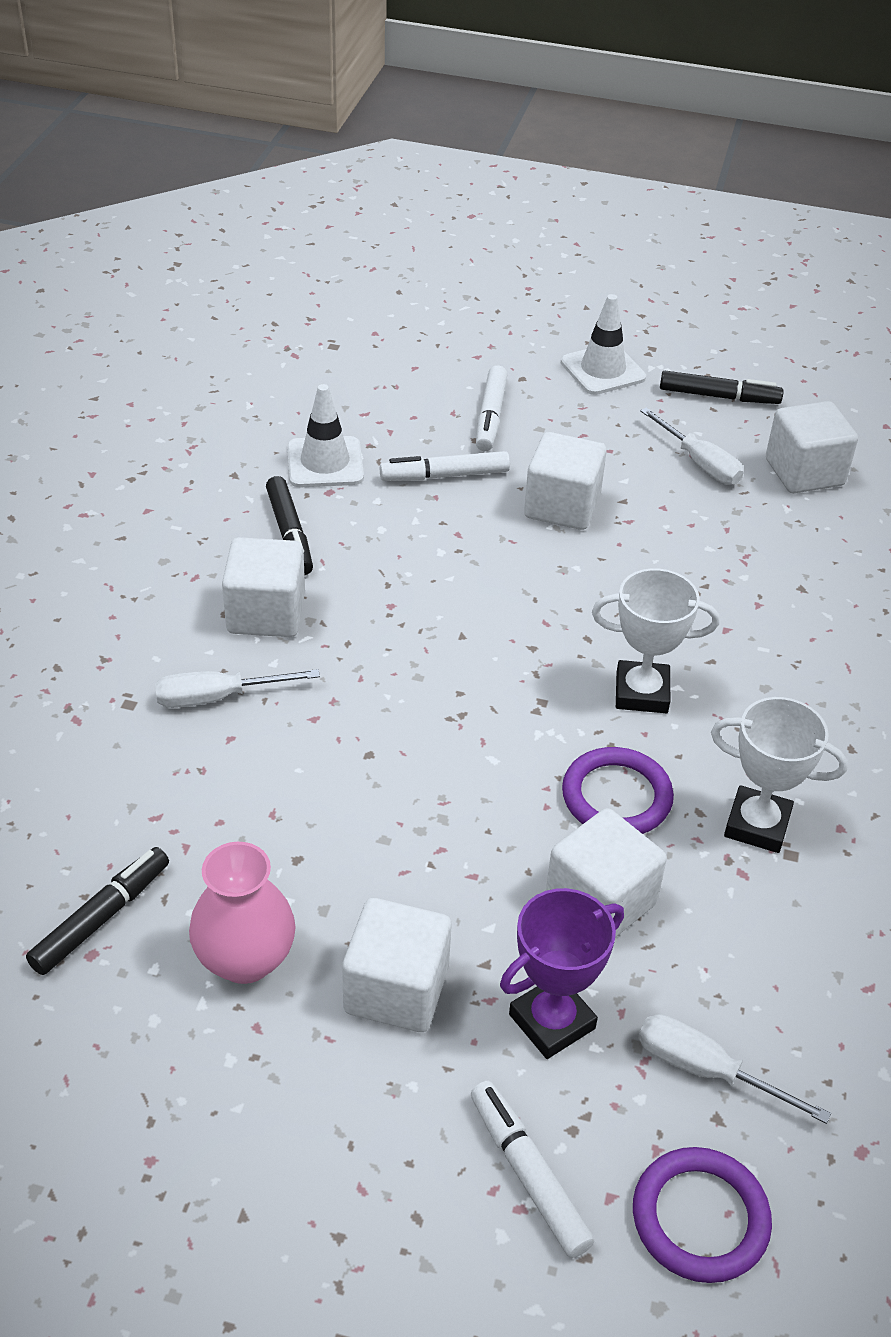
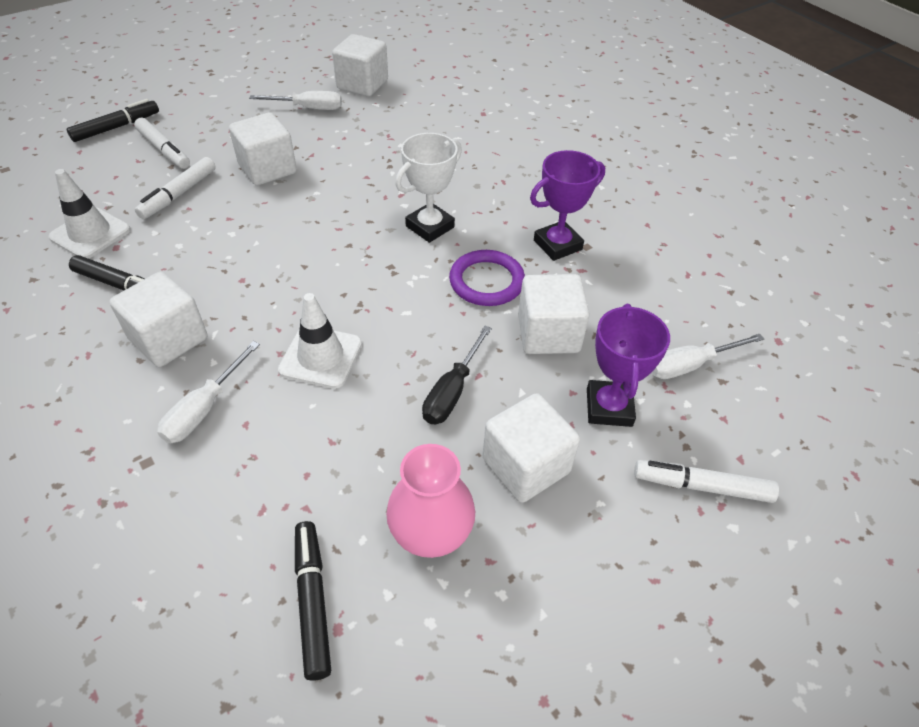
camera: 50 degrees left, 5 degrees up
(428, 867) = (452, 391): none -> black screwdriver
(602, 370) = (197, 94): white traffic cone -> white traffic cone (321, 357)
(700, 1218) = (778, 429): purple ring -> none
(719, 397) = (276, 74): black marker -> black marker (116, 127)
(757, 825) = (557, 245): white trophy -> purple trophy

